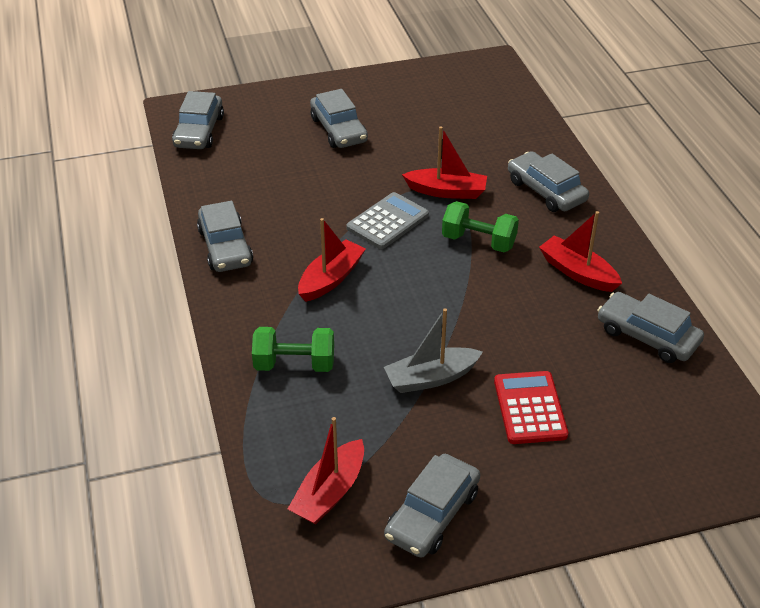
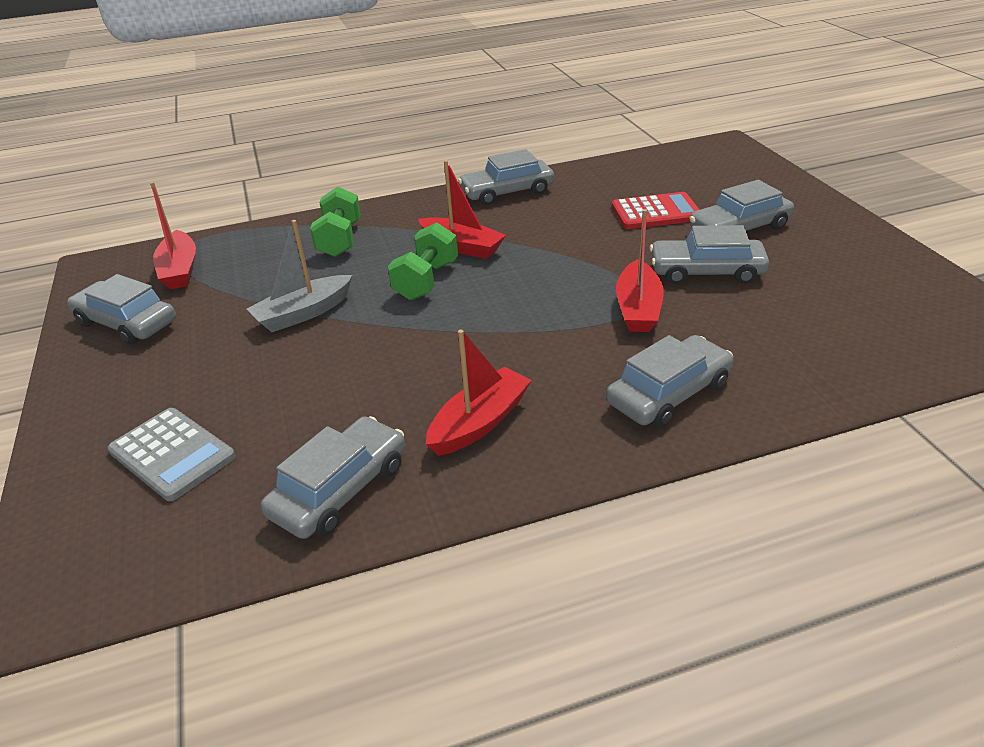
camera: 90 degrees right, 5 degrees down
(199, 131) = (693, 158): grey car -> grey car (706, 271)
(329, 492) = (180, 270): red boat -> red boat turned 135 degrees counterclockwise
(387, 221) = (565, 271): grey calculator -> grey calculator (172, 454)
(431, 378) = (303, 313): grey boat -> grey boat turned 105 degrees counterclockwise
(478, 241) = (537, 336): green dumbbell -> green dumbbell (426, 281)
(530, 408) = (238, 380): red calculator -> red calculator (656, 212)

